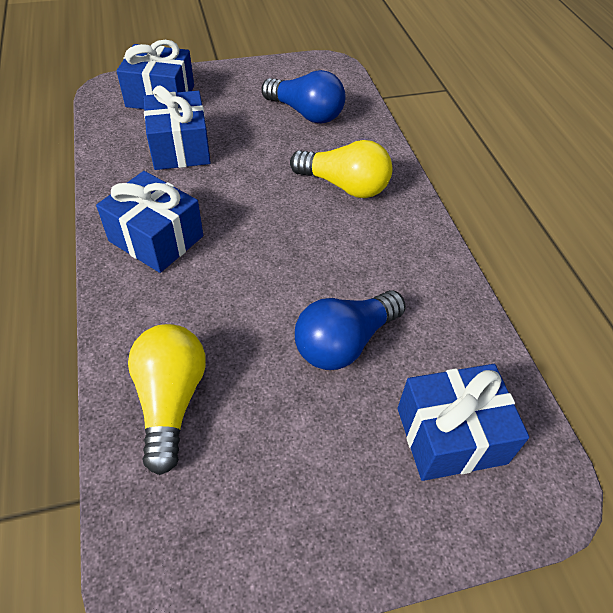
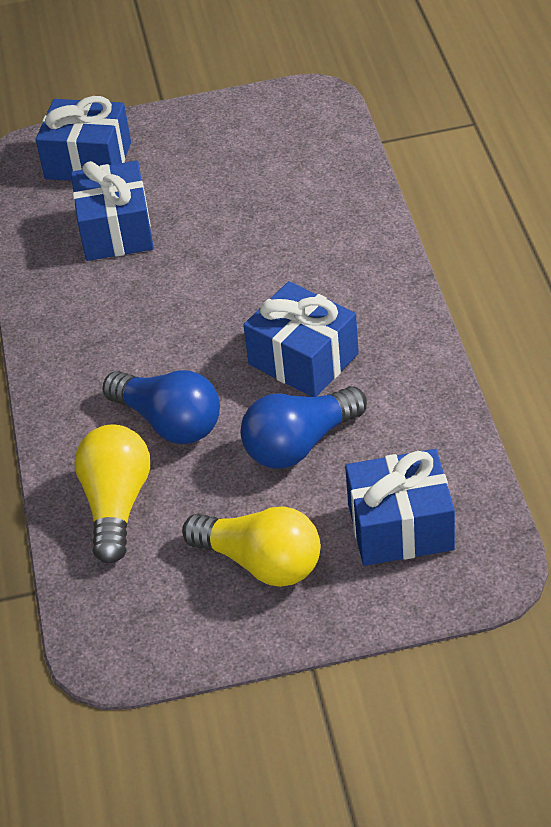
camera: 10 degrees right, 5 degrees down
(156, 238) = (93, 343): blue gift -> blue gift (303, 359)
(306, 113) = (276, 173): blue light bulb -> blue light bulb (169, 422)
(344, 186) = (317, 268): yellow light bulb -> yellow light bulb (261, 562)

